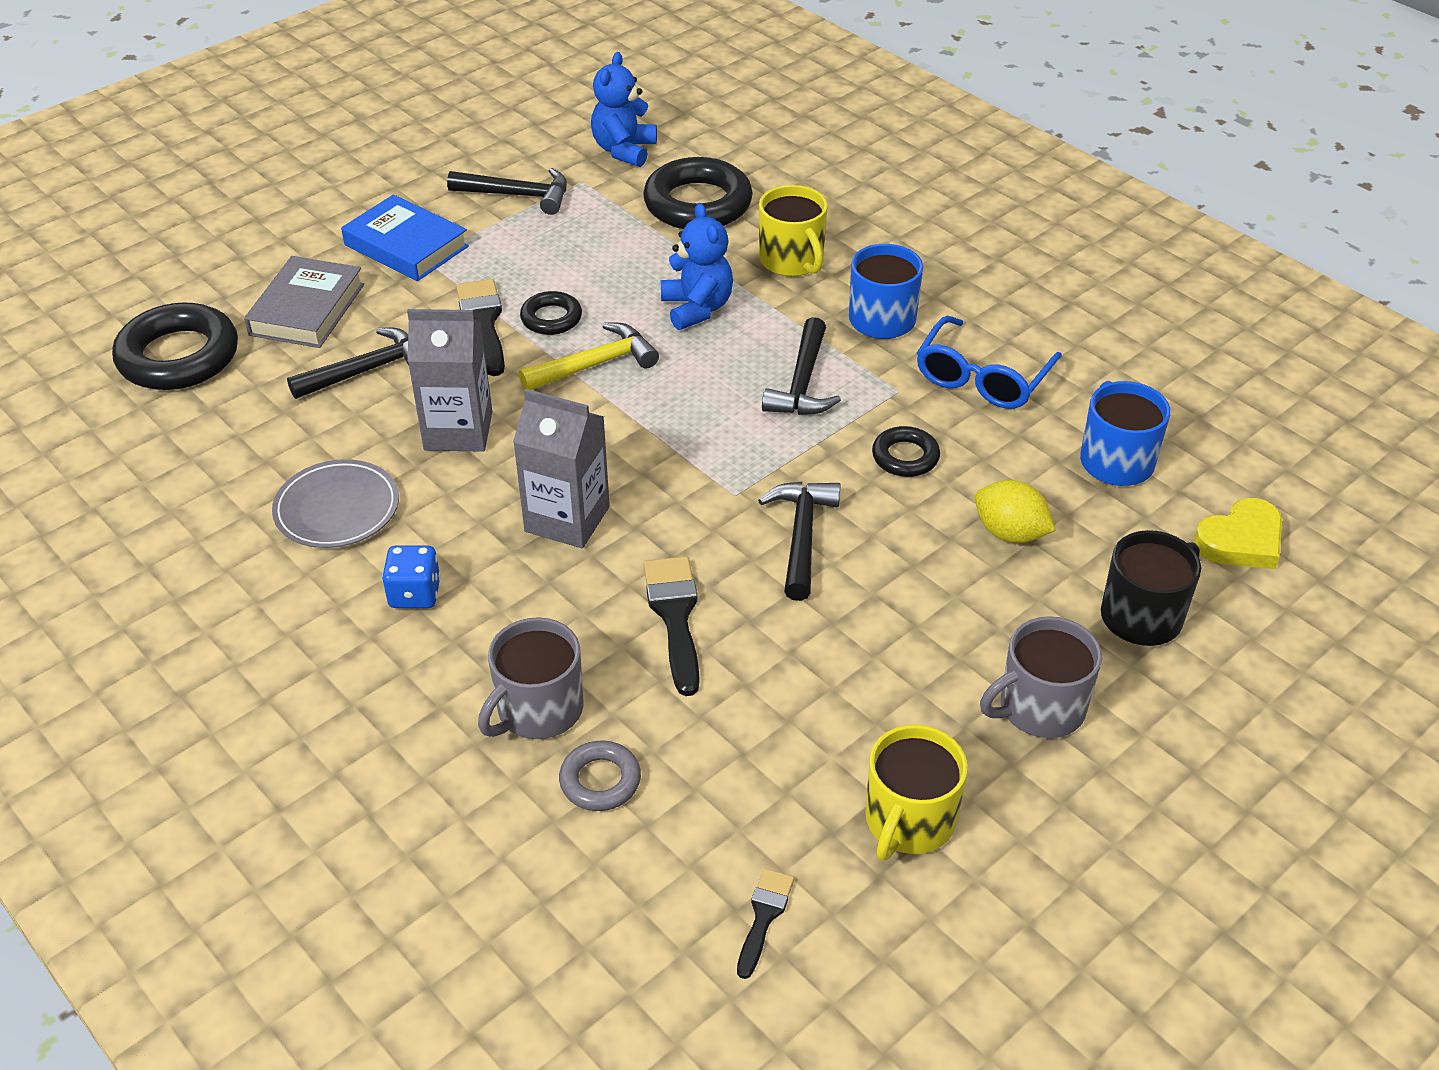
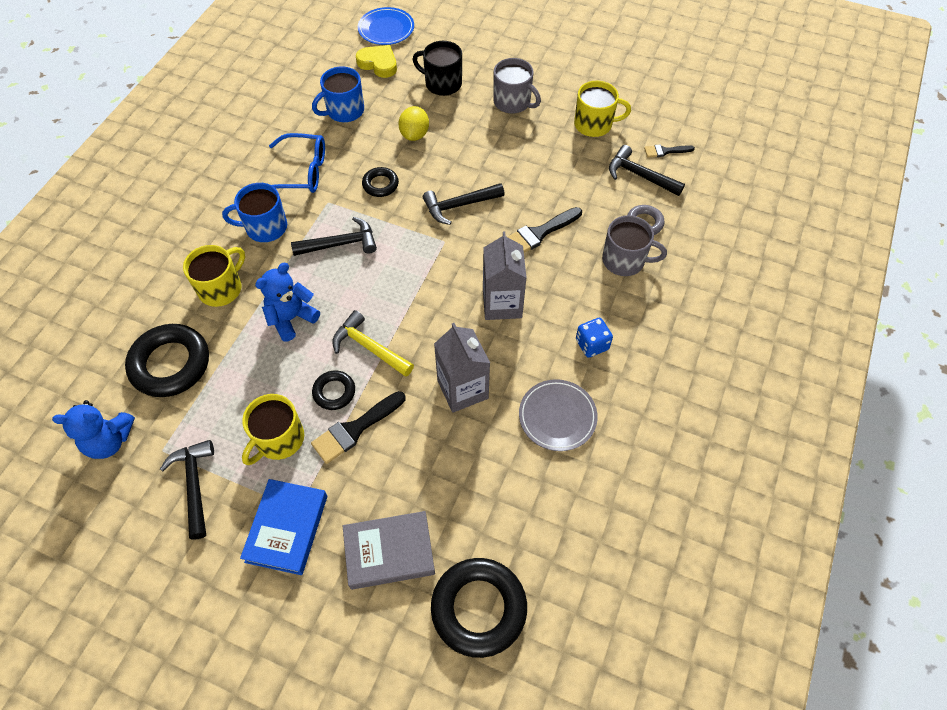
camera: 115 degrees left, 15 degrees up
(367, 370) = (434, 472): black hammer -> black hammer (639, 175)
(522, 262) = (279, 439): none -> yellow mug
(1356, 583) = (386, 29): none -> blue plate

